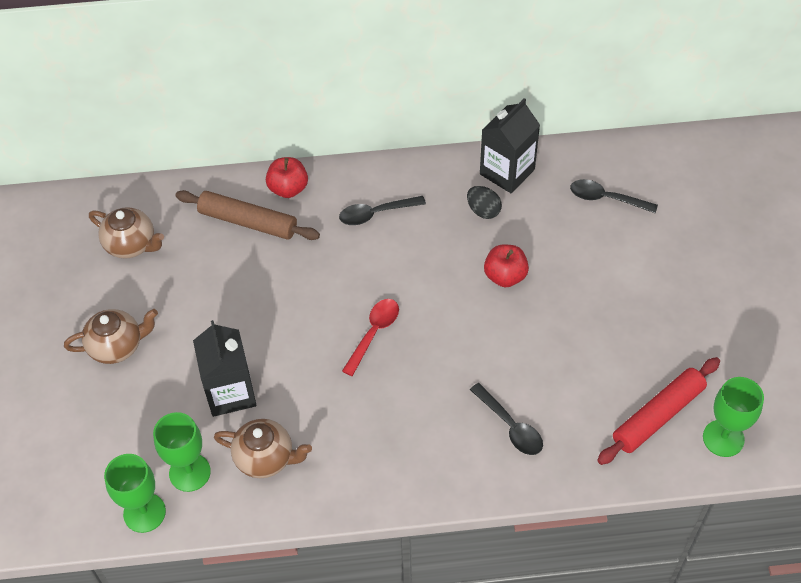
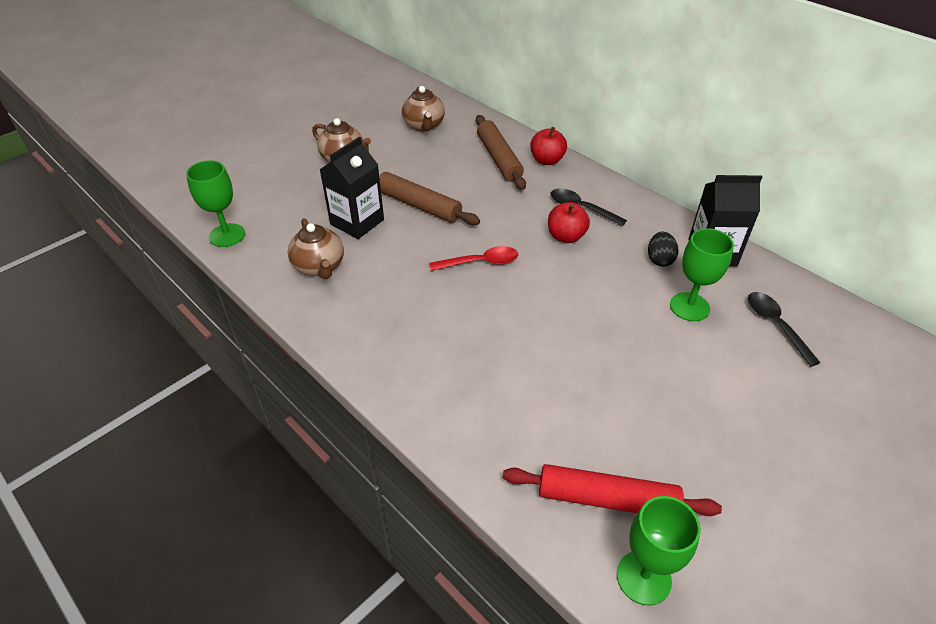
camera: 50 degrees right, 10 degrees down
(190, 472) = (276, 238): green goblet -> green goblet (689, 307)
(254, 329) = (419, 205): none -> brown rolling pin
(505, 276) = (618, 305): red apple -> red apple (566, 236)
(510, 426) = (482, 391): black spoon -> none

